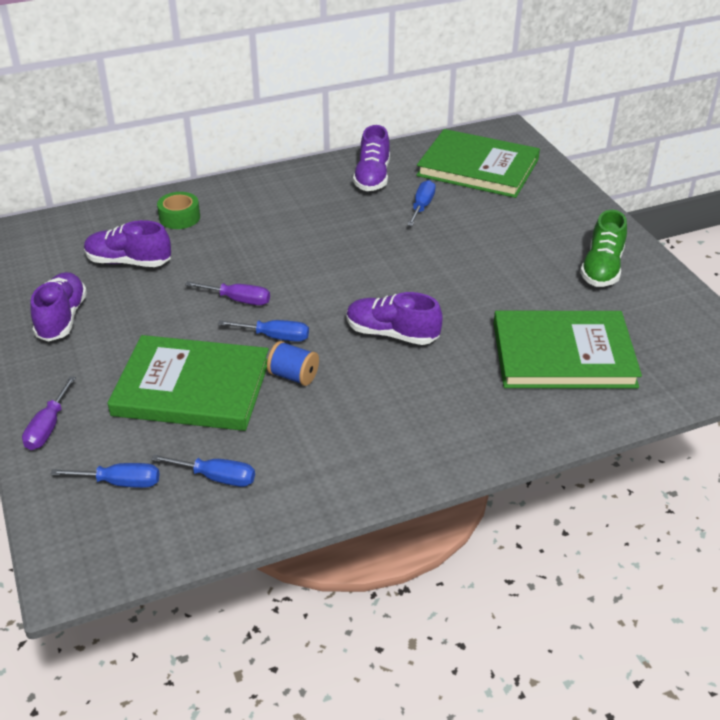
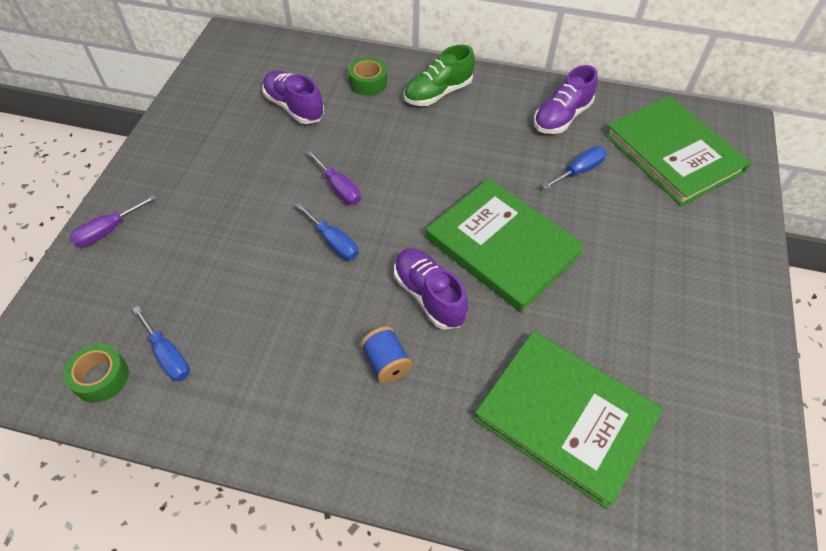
camera: 35 degrees right, 15 degrees up
(62, 318) = (204, 136): purple shoe -> none
(120, 482) = (104, 314): blue screwdriver -> none
(172, 523) = (101, 377): none -> green tape
(192, 388) = (229, 255): green book -> green book (502, 246)
(294, 376) = (312, 291): blue spool -> blue spool (386, 363)
(602, 268) = (698, 338): green shoe -> green shoe (438, 93)

